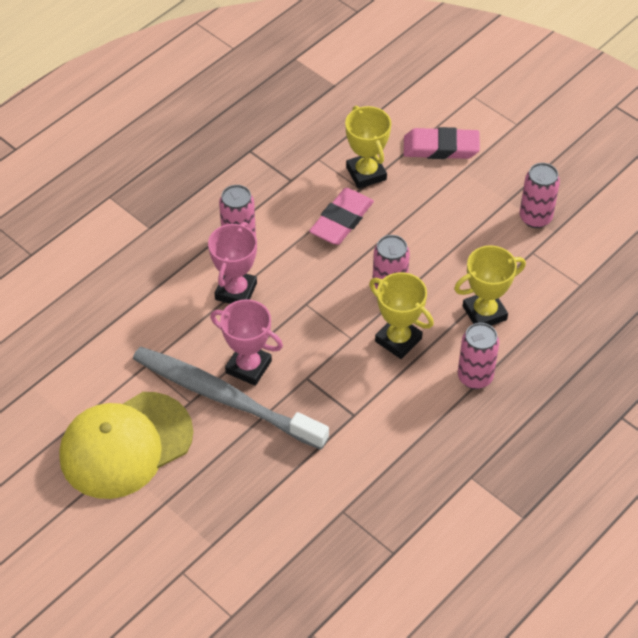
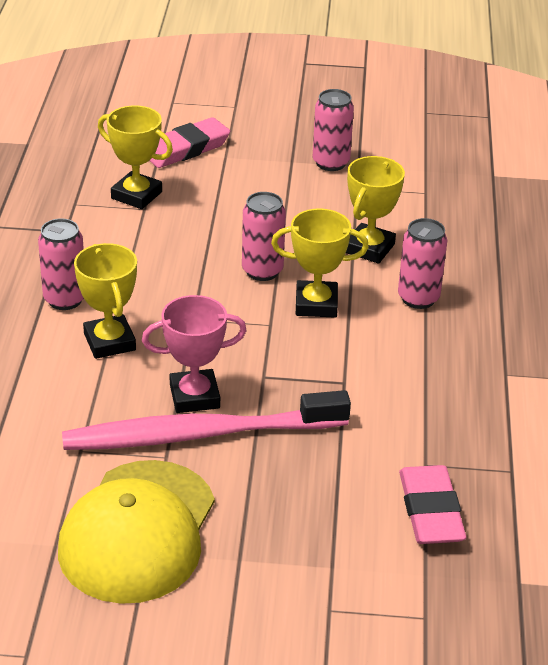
camera: 40 degrees left, 15 degrees down
(224, 398) = (199, 434): grey toothbrush -> pink toothbrush
(236, 291) = (109, 342): pink trophy -> yellow trophy
(341, 220) = (154, 239): pink eraser -> pink eraser (430, 511)

